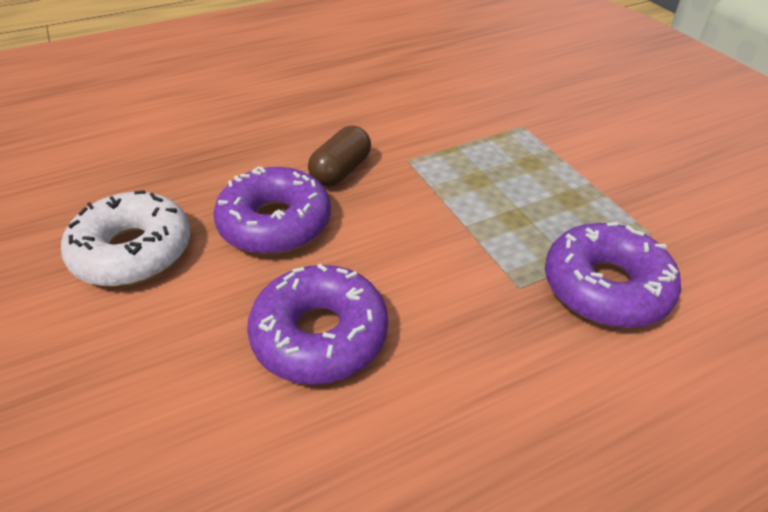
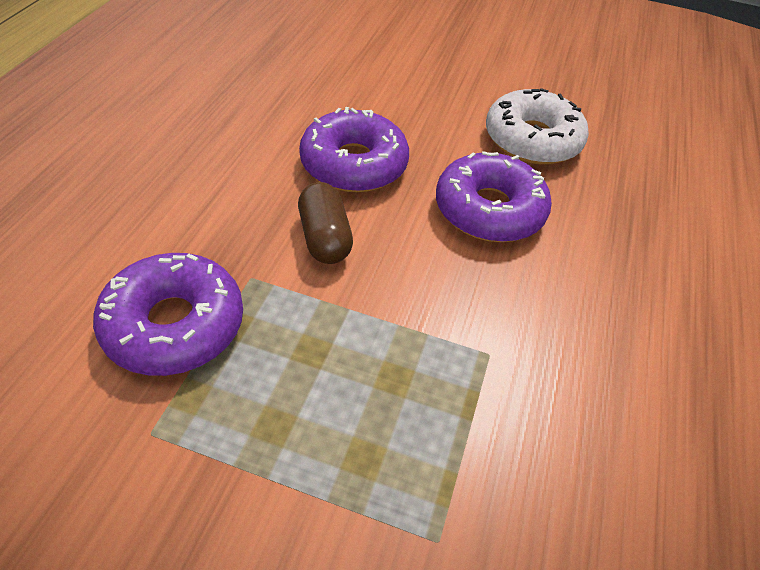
camera: 130 degrees right, 5 degrees up
(341, 171) = (522, 292): brown capsule -> brown capsule (324, 238)

